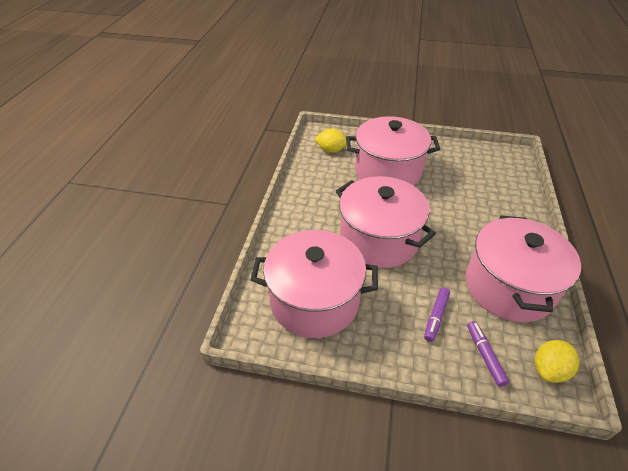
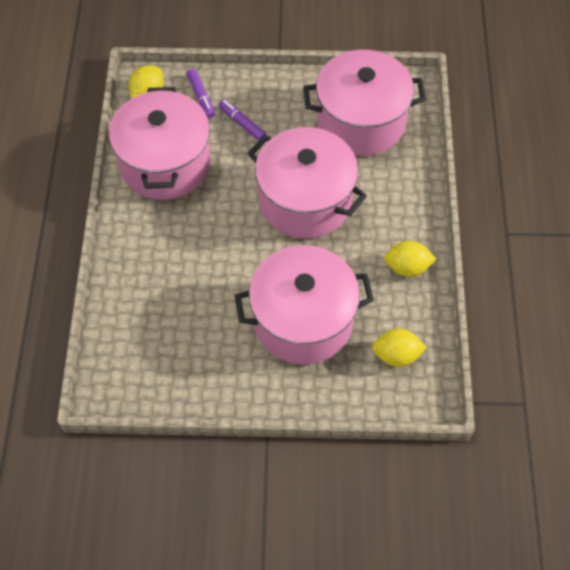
camera: 170 degrees right, 15 degrees up
(309, 189) = (407, 267): none -> yellow lemon
(436, 316) = (242, 123): purple marker -> purple marker turned 60 degrees counterclockwise

